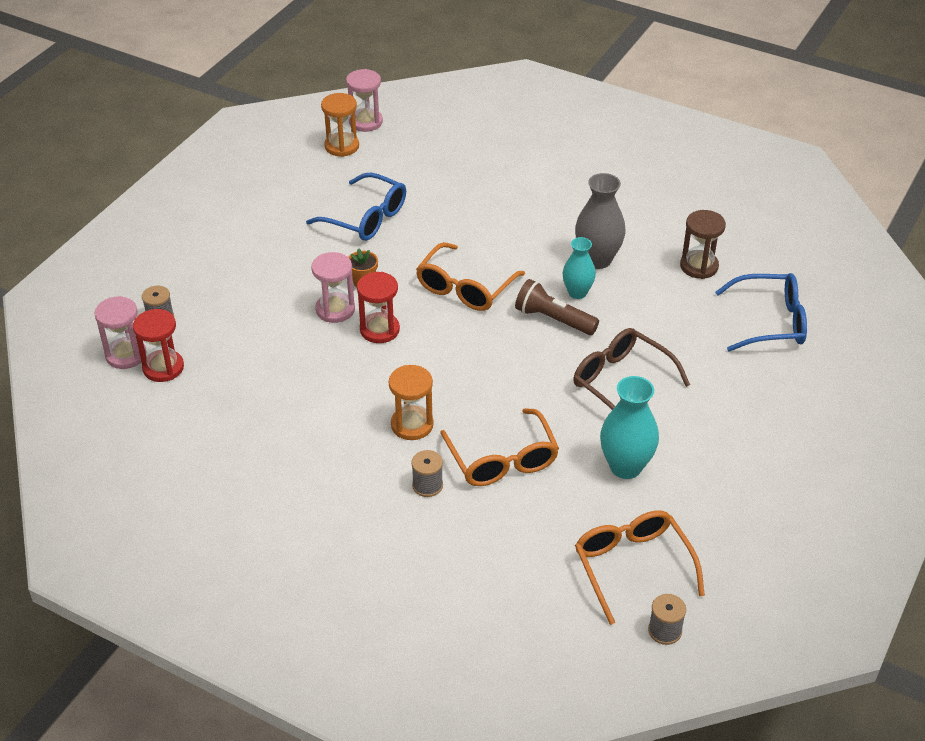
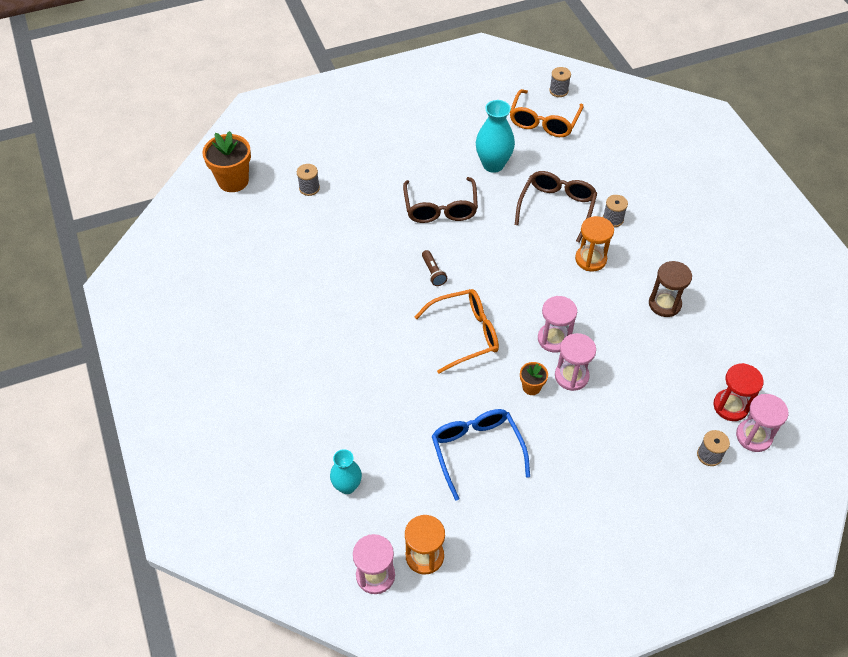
camera: 140 degrees left, 10 degrees up
(379, 330) = (554, 339): red hourglass -> pink hourglass
(502, 460) = (557, 207): orange glasses -> brown glasses
(553, 319) = (433, 272): brown flashlight -> brown flashlight, size x0.61
(577, 293) = (396, 281): turquoise vase -> turquoise vase (347, 486)
(597, 260) = (354, 297): grey vase -> none
(699, 266) = (298, 249): brown hourglass -> brown hourglass (664, 304)
(771, 322) = (309, 188): blue glasses -> grey spool
(847, 285) = (233, 181): none -> orange flower pot

